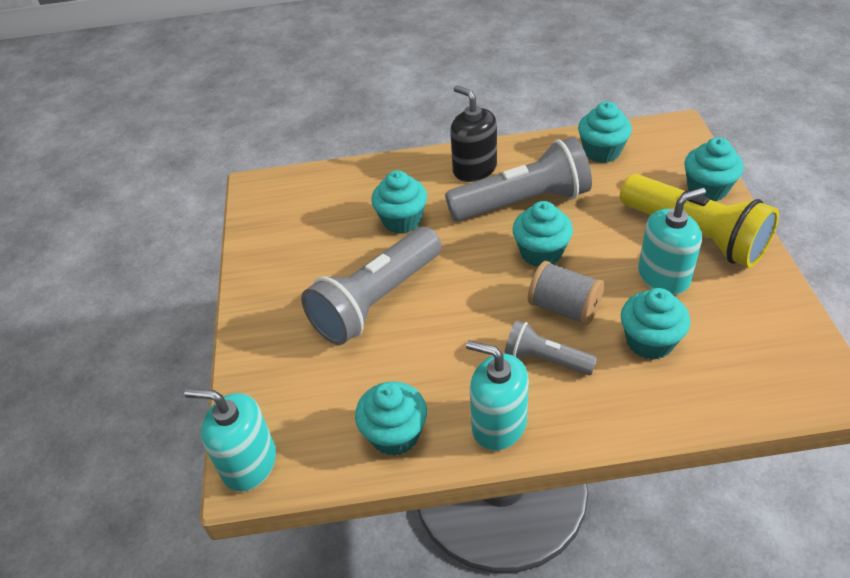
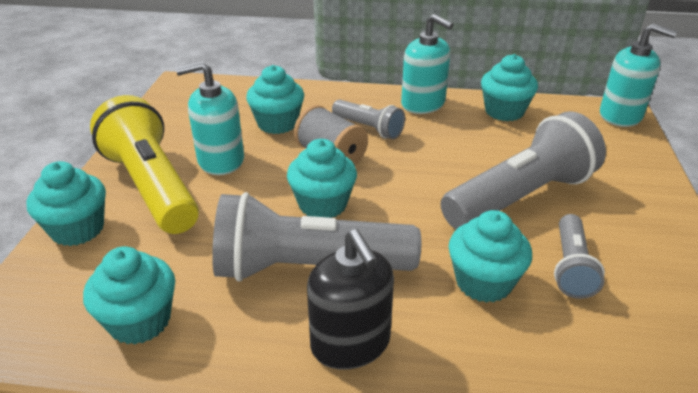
camera: 170 degrees left, 10 degrees down
(341, 245) = (571, 267): none -> grey flashlight

